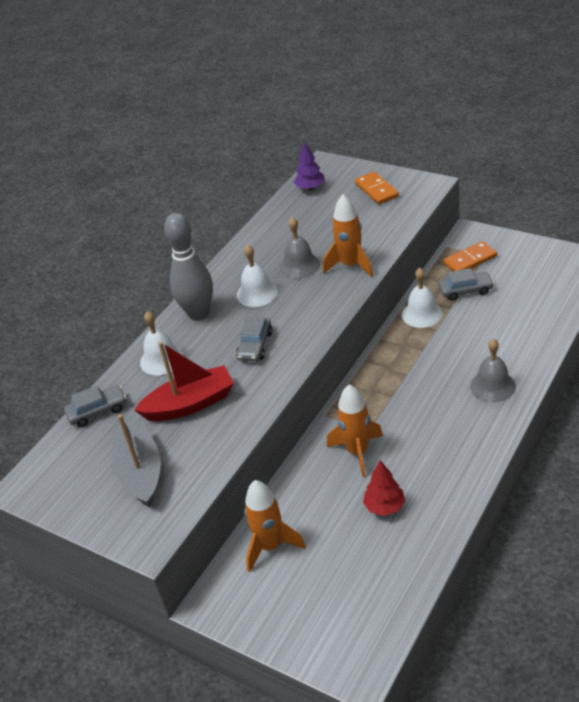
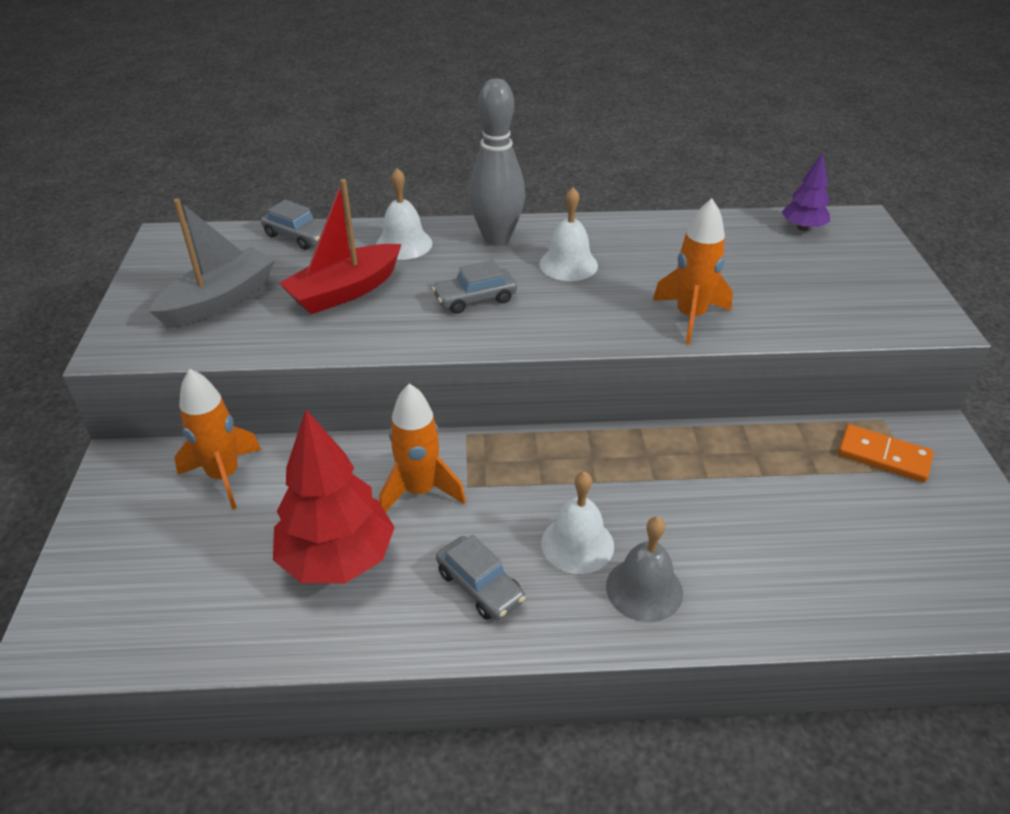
camera: 50 degrees right, 0 degrees up
(190, 404) = (345, 291): red boat -> red boat turned 105 degrees clockwise
(299, 265) = (648, 276): grey bell -> none
(376, 190) = (865, 281): orange domino -> none
(384, 507) = (337, 559): red tree -> red tree, size x1.87
(422, 314) = (723, 450): white bell -> white bell (577, 544)
(465, 290) = (814, 477): grey car -> grey car (480, 586)

